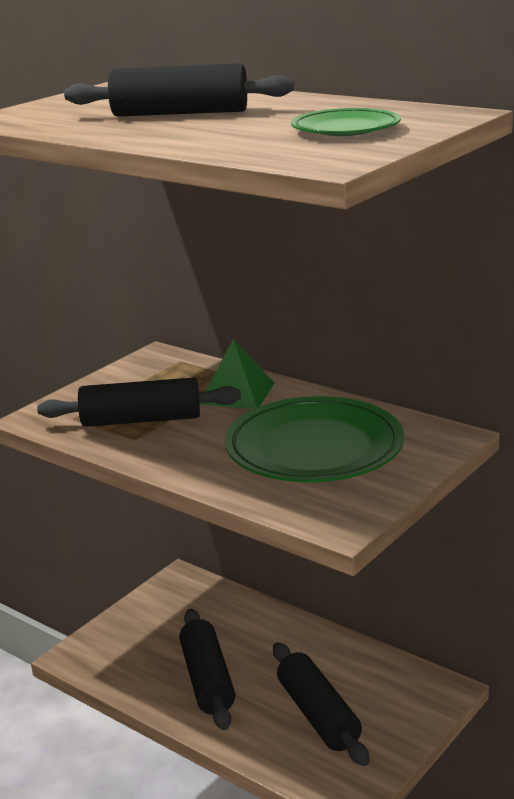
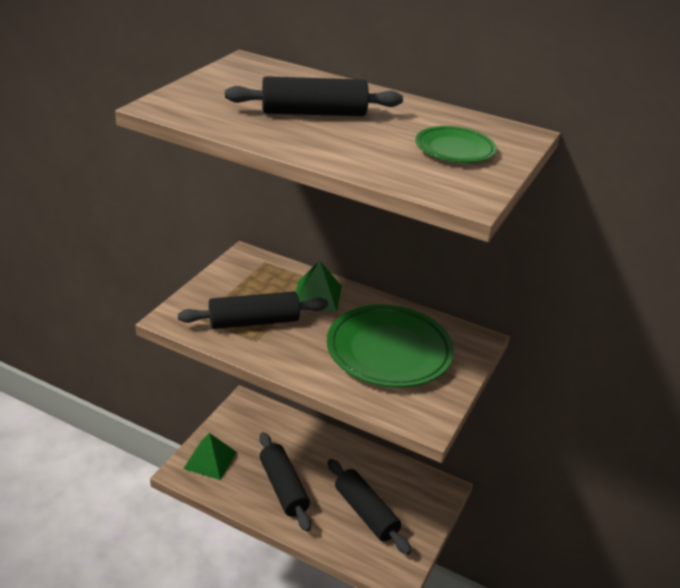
camera: 15 degrees left, 10 degrees up
(115, 644) = (210, 460): none -> green pyramid

